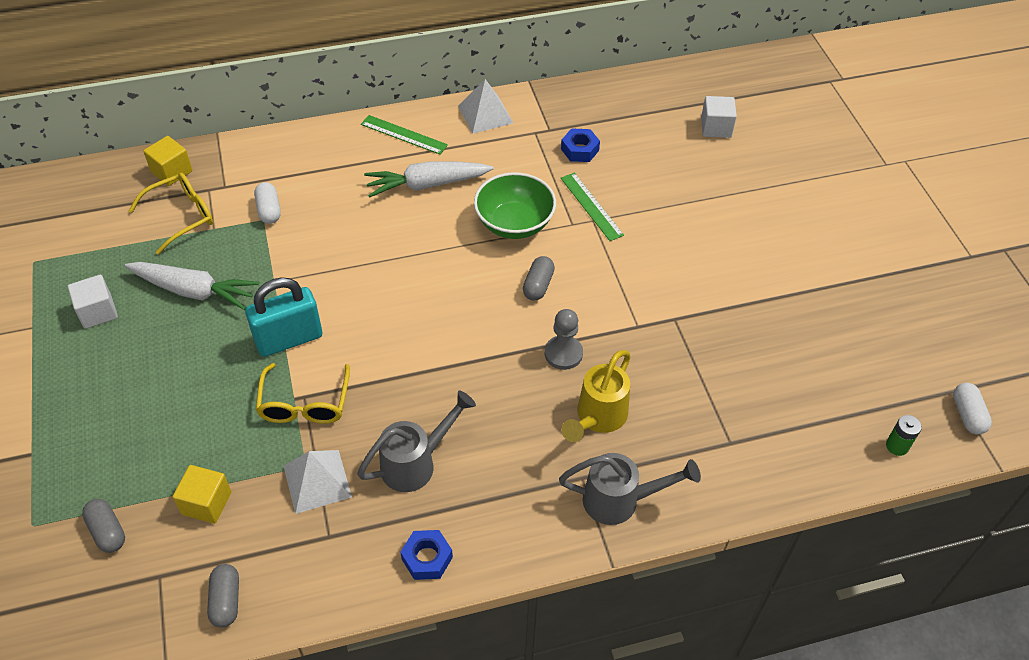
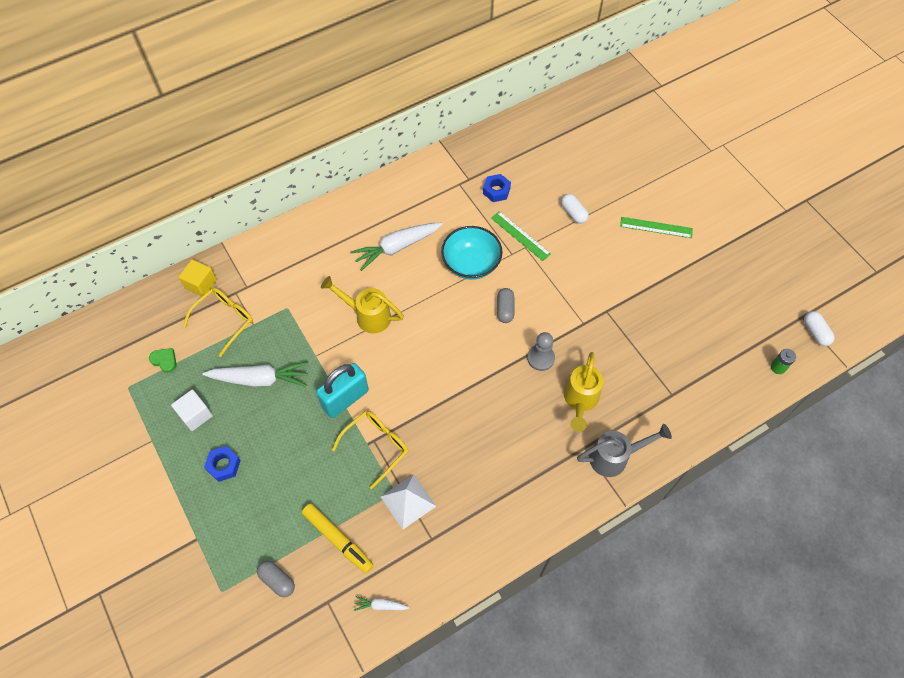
camera: 15 degrees left, 10 degrees up
(90, 243) = (165, 361): none -> green heart
(206, 503) = (338, 539): yellow cube -> yellow marker
(226, 601) = (380, 605): grey capsule -> white carrot
(269, 210) = (288, 298): white capsule -> white capsule (573, 213)
(304, 404) = (376, 446): yellow glasses -> yellow glasses turned 120 degrees counterclockwise
(357, 251) = (367, 315): none -> yellow watering can
(404, 134) = (364, 209): green ruler -> green ruler (656, 227)
(416, 463) = (470, 468): grey watering can -> none
(427, 558) = (503, 535): blue nut -> blue nut (224, 465)
(485, 114) = (417, 177): white pyramid -> none
(514, 223) = (471, 264): green bowl -> turquoise bowl
(716, 128) = (586, 148): white cube -> none

